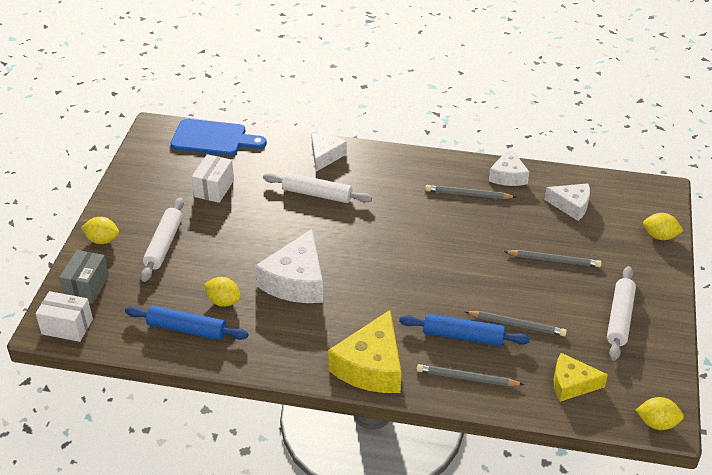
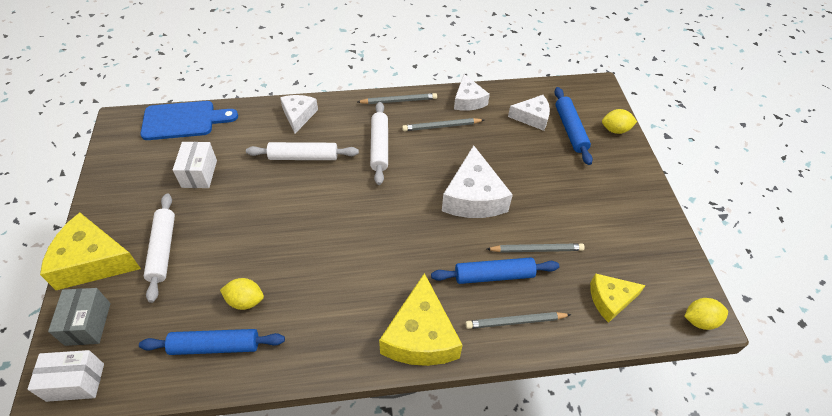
camera: 20 degrees left, 10 degrees up
(102, 240) = (93, 261): yellow lemon -> yellow cheese
(296, 281) = (313, 257): white cheese -> white cheese (473, 197)
(554, 260) = (540, 174): grey pencil -> grey pencil (399, 101)
(608, 226) = (570, 129): none -> blue rolling pin
(619, 318) = (619, 218): white rolling pin -> white rolling pin (379, 147)

